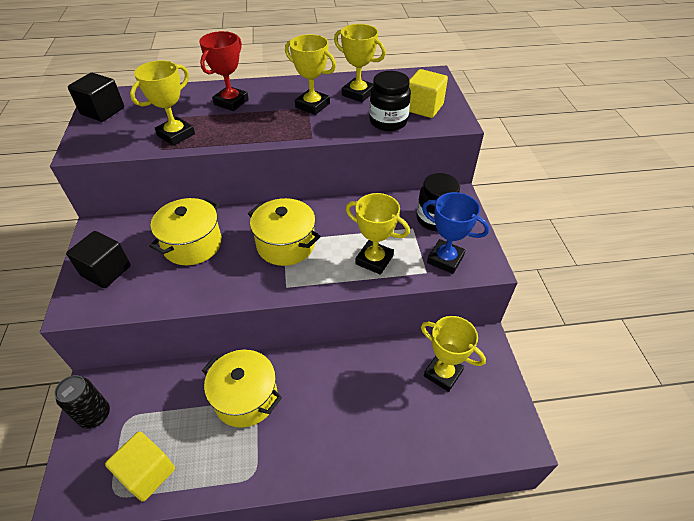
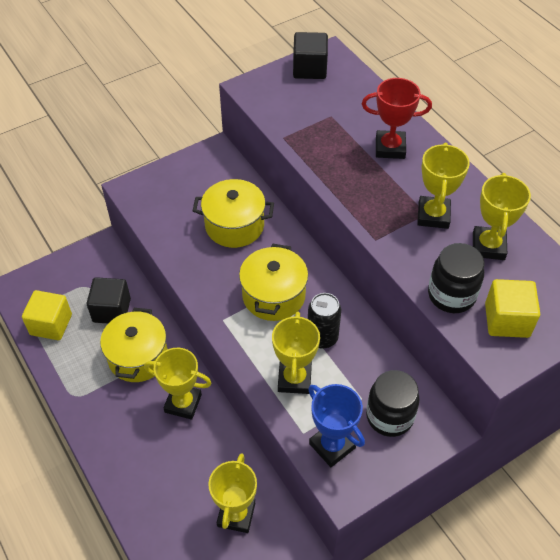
camera: 65 degrees right, 5 degrees up
(95, 415) = (81, 264): black can -> black can (322, 338)
(106, 271) = (175, 186): black cube -> black cube (111, 310)
(176, 135) = (310, 136): yellow trophy -> yellow trophy (183, 403)
(445, 259) = (332, 445): blue trophy -> blue trophy turned 45 degrees counterclockwise

